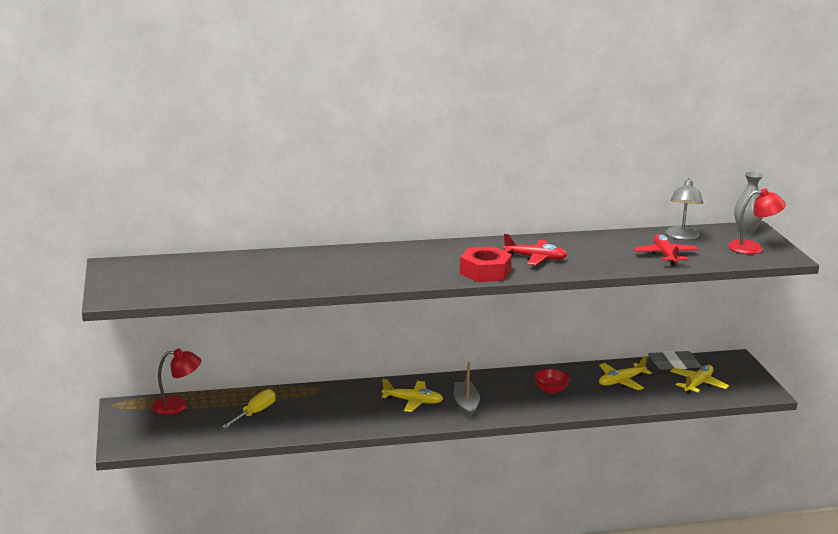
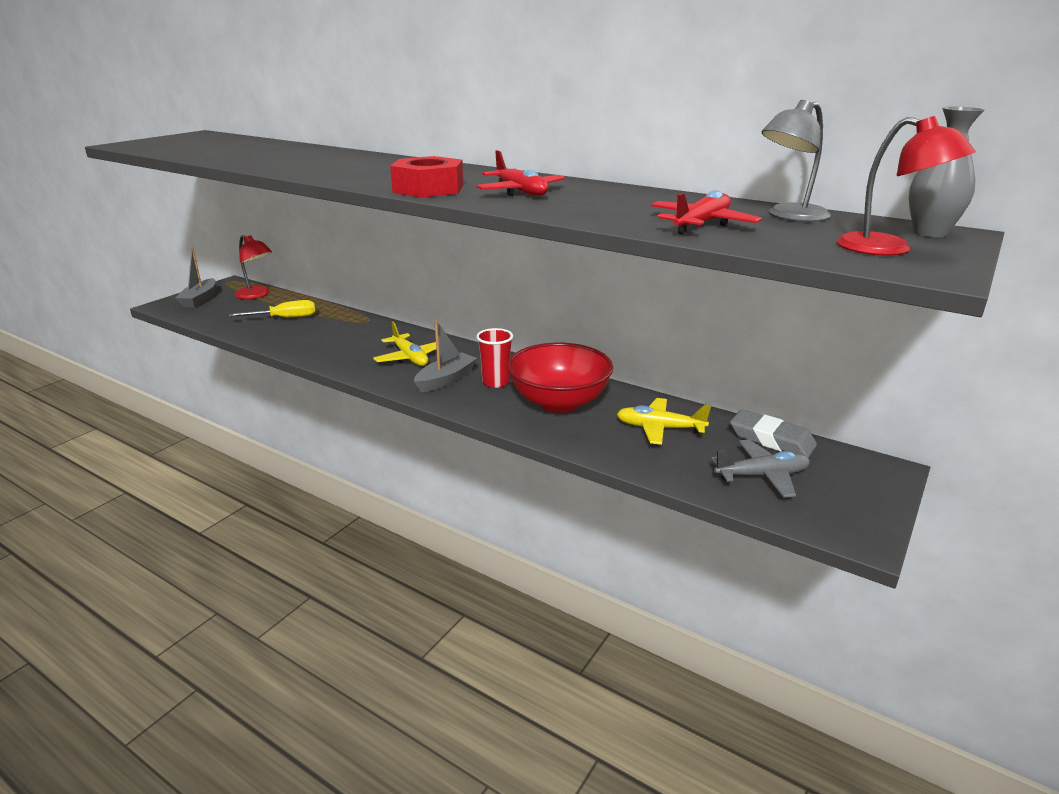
camera: 45 degrees right, 5 degrees up
(138, 429) = (200, 299): none -> grey boat
(495, 394) = (495, 382): none -> red cup
(551, 390) = (559, 402): red bowl -> red bowl, size x2.07
(698, 384) = (762, 476): yellow plane -> grey plane

